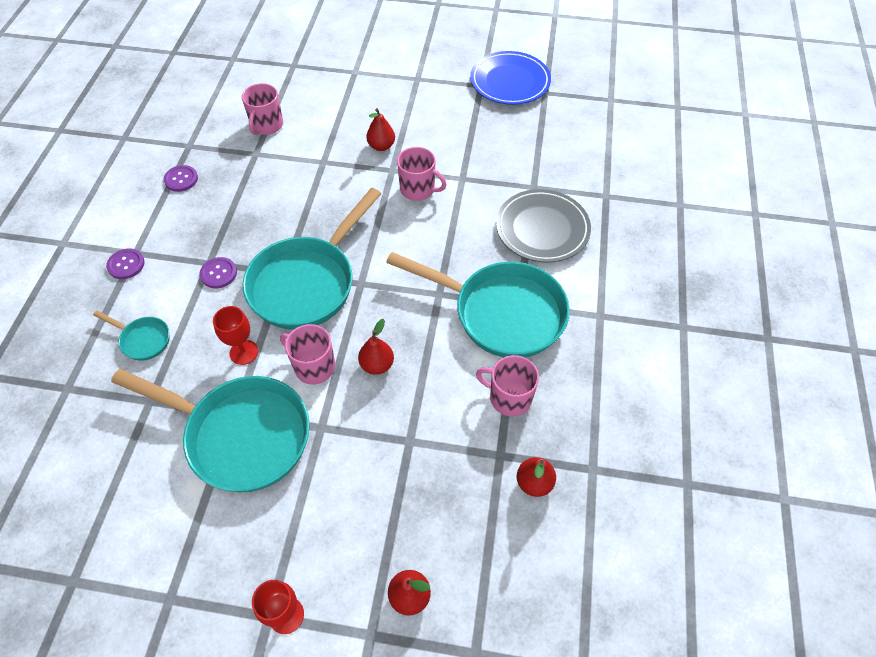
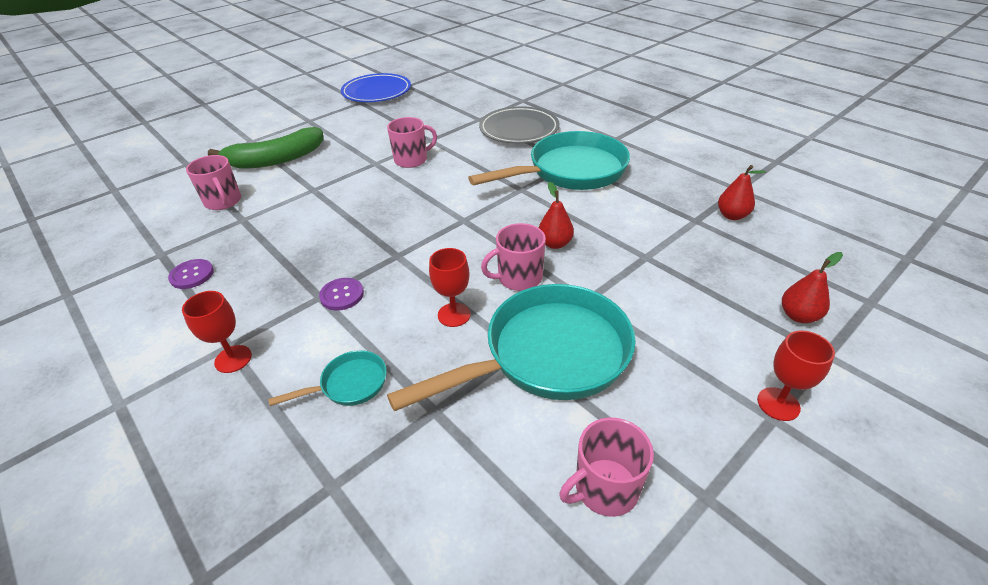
camera: 50 degrees left, 15 degrees down
(126, 265) = (233, 359): purple button -> red goblet
(307, 283) = (426, 246): turquoise pan -> none
(342, 108) = (275, 160): none -> green banana
(381, 146) = (344, 158): red pear -> none
(509, 397) = (648, 197): pink mug -> pink mug (605, 488)

